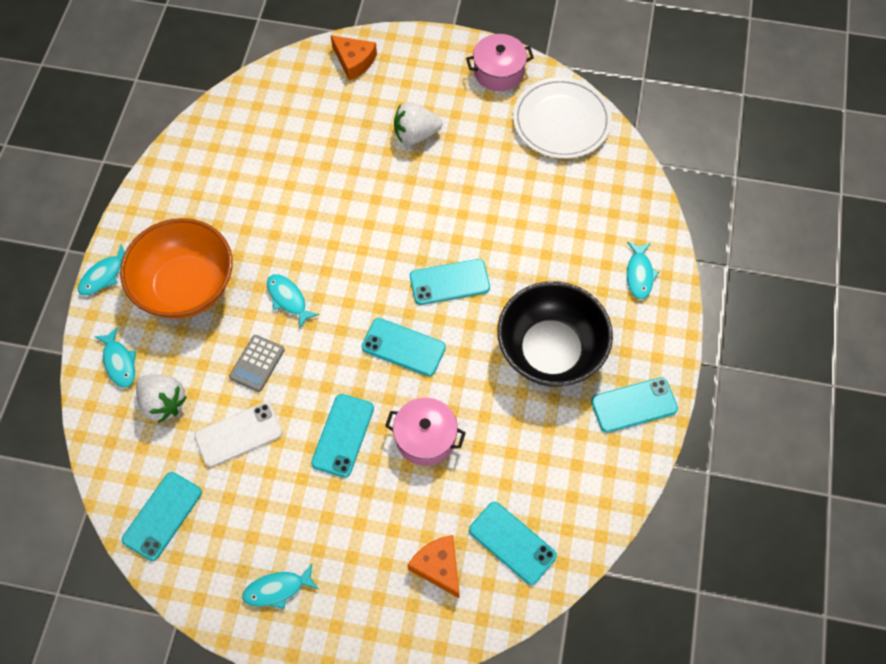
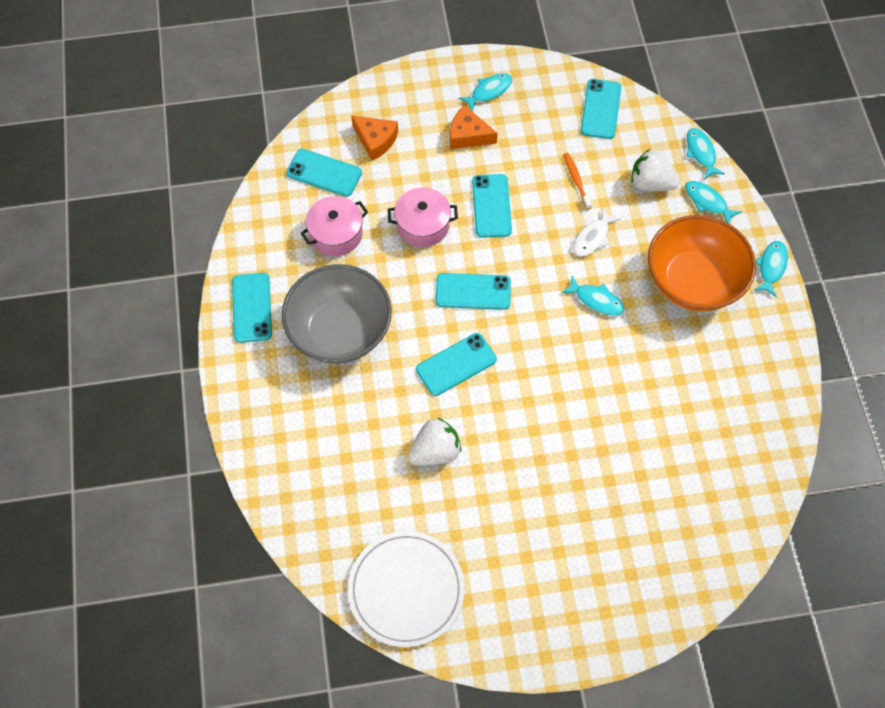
camera: 160 degrees right, 0 degrees up
(238, 434) = (576, 180): white phone -> orange toothbrush
(257, 363) = (592, 238): grey calculator -> white fish
(354, 61) = (669, 588): orange cheese -> orange cheese (468, 135)
(416, 135) = (558, 515): white strawberry -> white strawberry (435, 451)
(498, 72) = (500, 633): pink pot -> pink pot (336, 234)
(550, 351) = (340, 331): black bowl -> grey bowl
(634, 405) = (252, 307): turquoise phone -> turquoise phone turned 60 degrees counterclockwise
(639, 274) = (275, 433): turquoise fish -> turquoise fish (701, 153)

